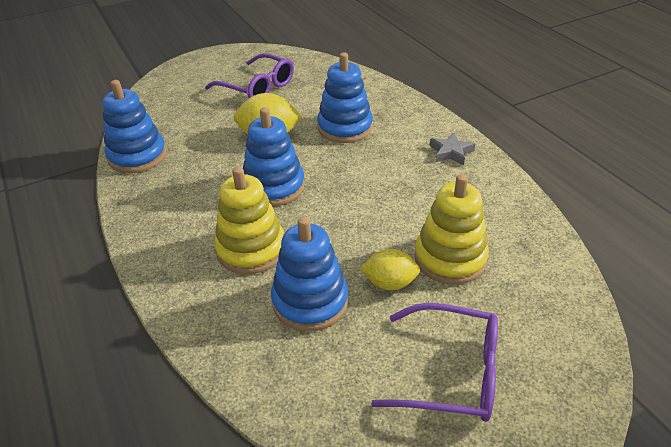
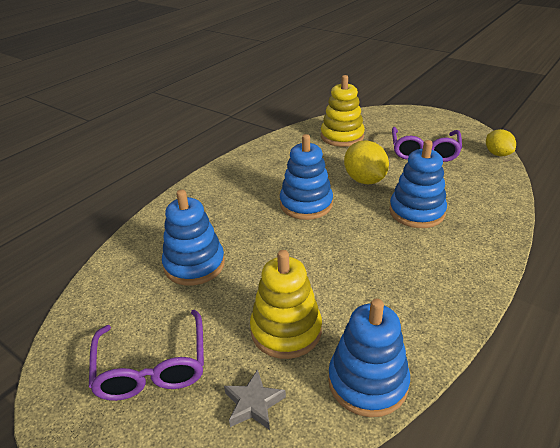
camera: 65 degrees right, 5 degrees down
(137, 156) = (292, 139): blue stacking toy -> blue stacking toy (367, 382)
(251, 249) = (232, 219): yellow stacking toy -> yellow stacking toy (342, 136)
(390, 283) = (235, 301): yellow lemon -> yellow lemon (497, 154)
(451, 152) = (446, 289): grey star -> grey star (254, 404)

